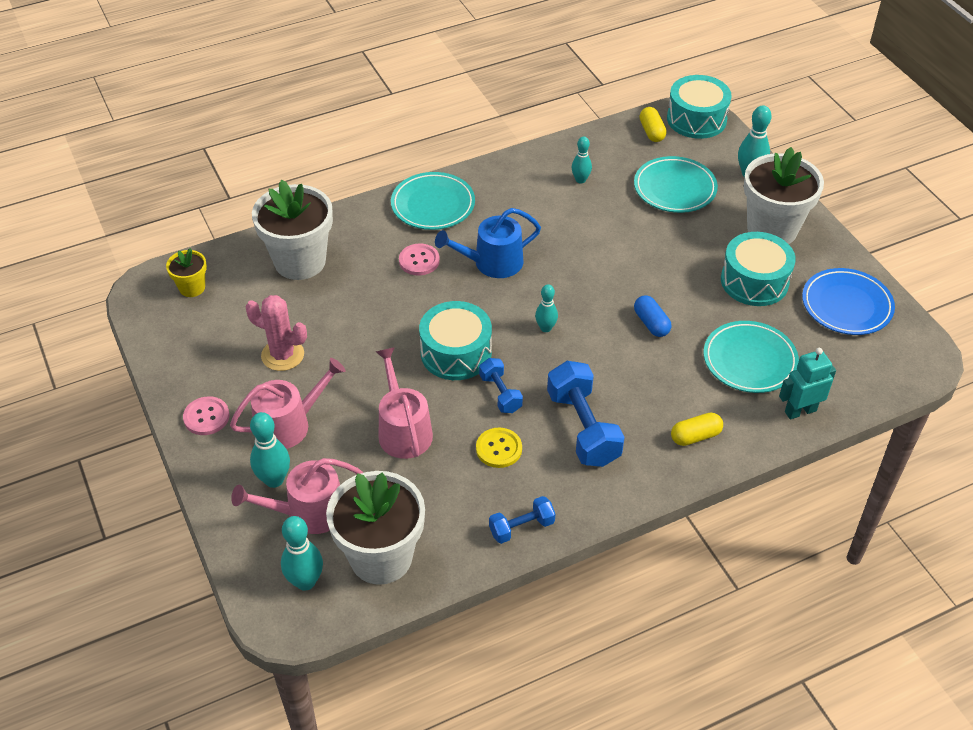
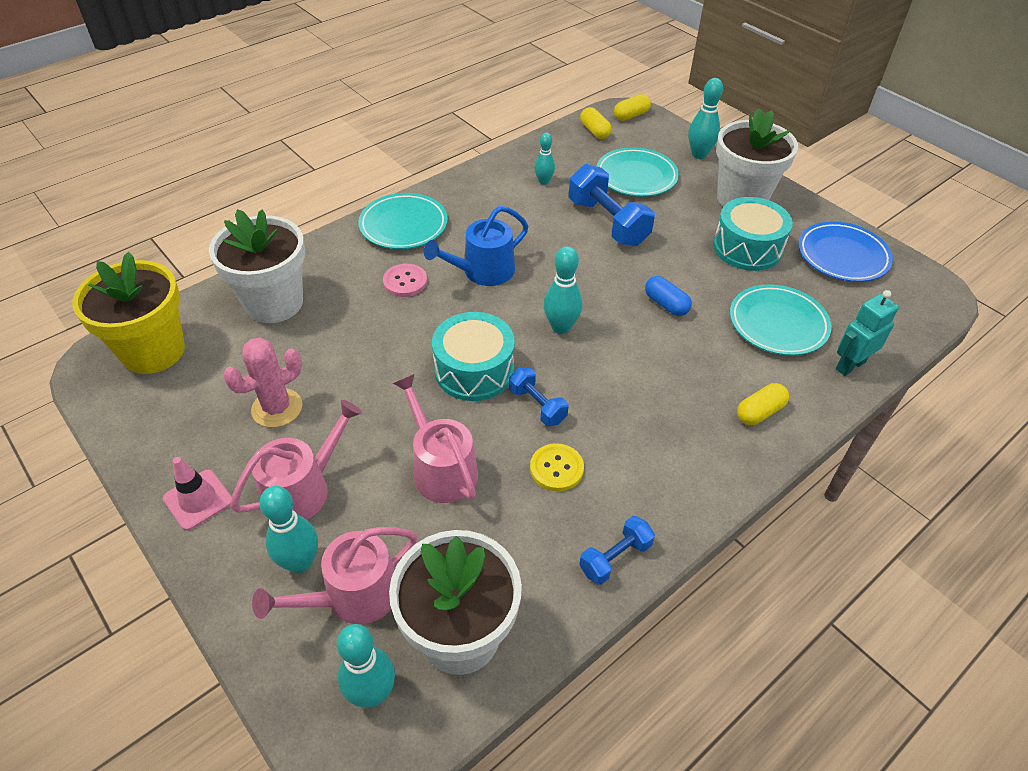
camera: 15 degrees left, 0 degrees up
(192, 288) = (153, 351): yellow flower pot -> yellow flower pot, size x2.03
(206, 417) = (198, 500): pink button -> pink traffic cone
(282, 355) = (277, 408): pink cactus -> pink cactus turned 45 degrees counterclockwise
(545, 328) = (561, 327): turquoise bowling pin -> turquoise bowling pin, size x1.54
(583, 428) = (640, 426): blue dumbbell -> blue dumbbell (607, 222)
(696, 119) = (631, 116): turquoise drum -> yellow capsule

